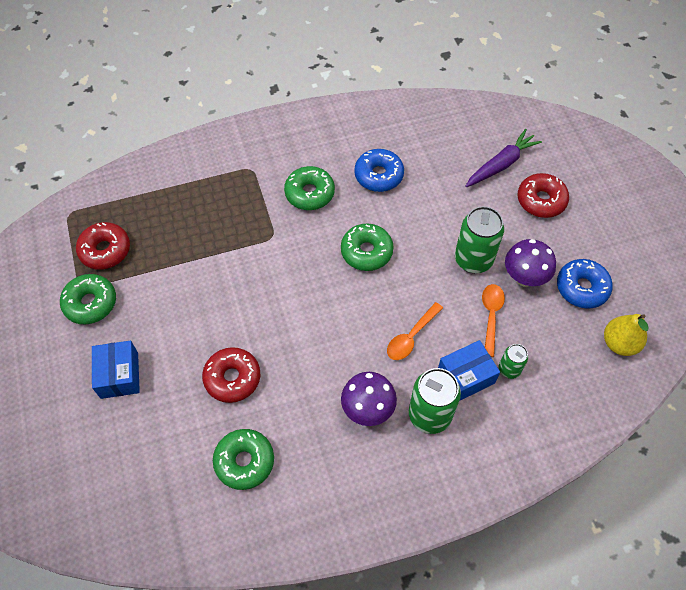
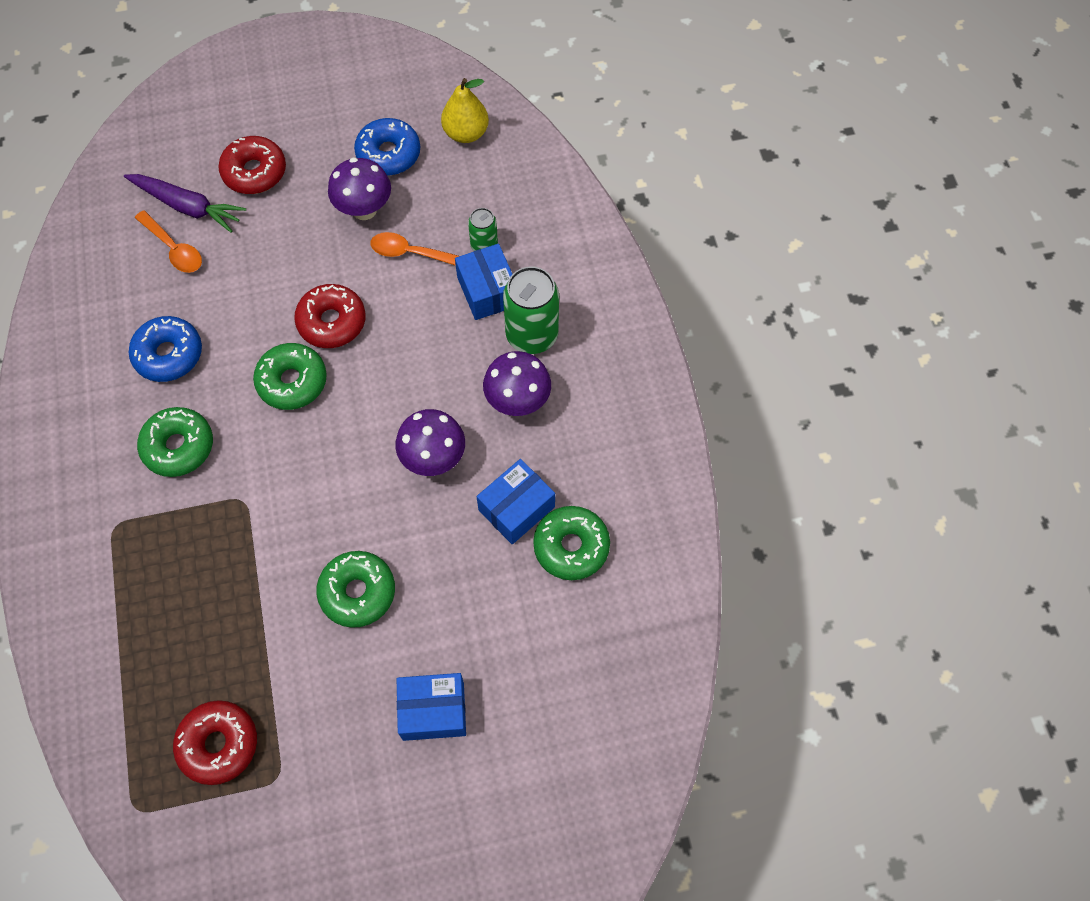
camera: 85 degrees left, 5 degrees up
(90, 303) = (309, 761): green donut -> green donut (357, 592)
(232, 378) = (456, 559): red donut -> red donut (332, 322)
(275, 417) = (516, 508): none -> blue box
(313, 353) = (433, 458): none -> purple mushroom
(411, 337) = (427, 343): orange spoon -> orange spoon (174, 249)
(473, 260) = (328, 260): green can -> none
(501, 164) = (187, 206): purple carrot -> purple carrot turned 150 degrees clockwise

